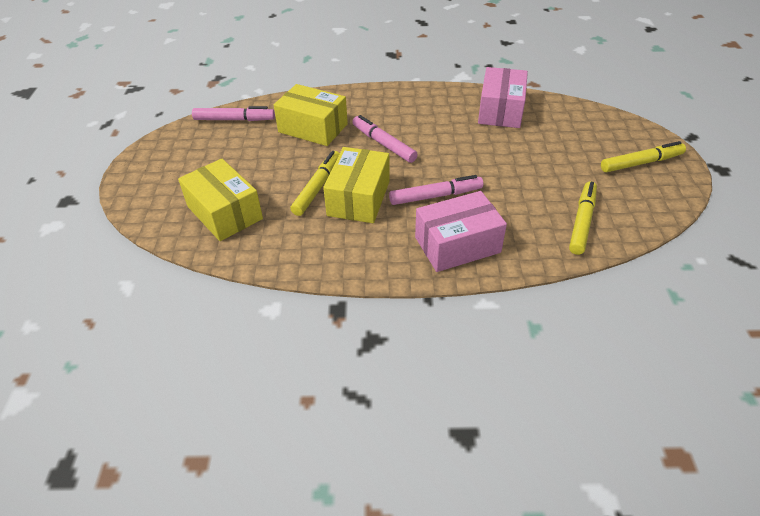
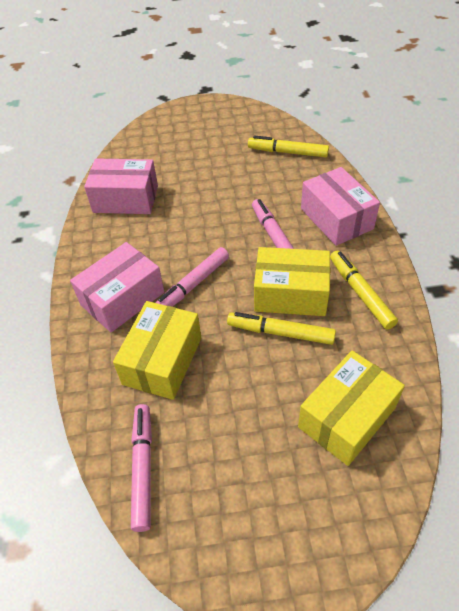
camera: 95 degrees left, 5 degrees up
(379, 110) = (122, 298): none -> pink box
(641, 163) = (206, 121): yellow marker -> yellow marker (360, 293)

